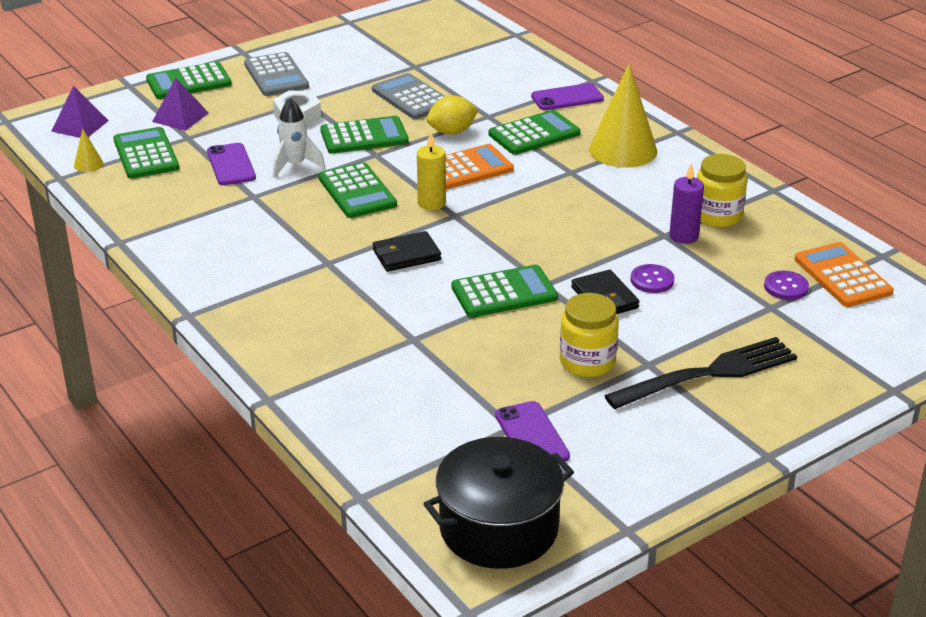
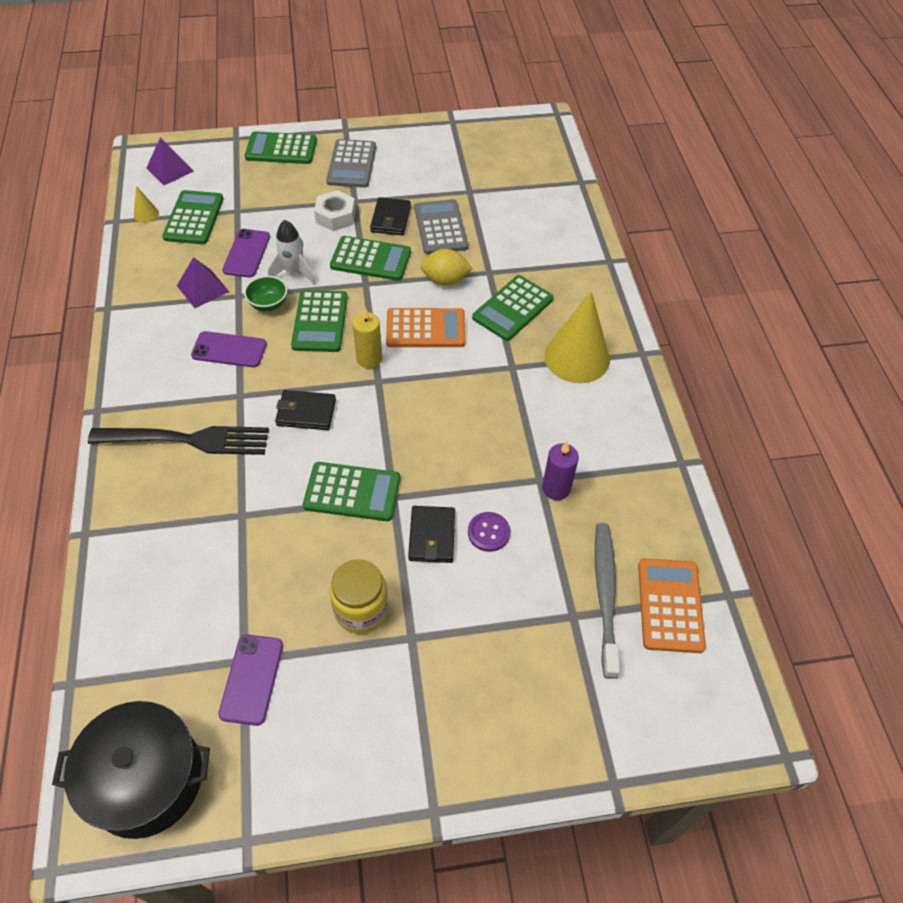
camera: 25 degrees right, 20 degrees up
(180, 117) = (247, 186): purple pyramid -> purple pyramid (203, 288)
(292, 194) = (268, 304): none -> green bowl
(356, 104) = (390, 219): none -> black wallet
(534, 134) = (512, 308): green calculator -> green calculator turned 135 degrees clockwise
(567, 98) = (572, 274): purple phone -> purple phone (229, 350)
(708, 374) = (455, 676): black fork -> black fork (187, 440)
(717, 216) = (605, 475): yellow jar -> none
(786, 287) = (605, 595): purple button -> grey toothbrush

